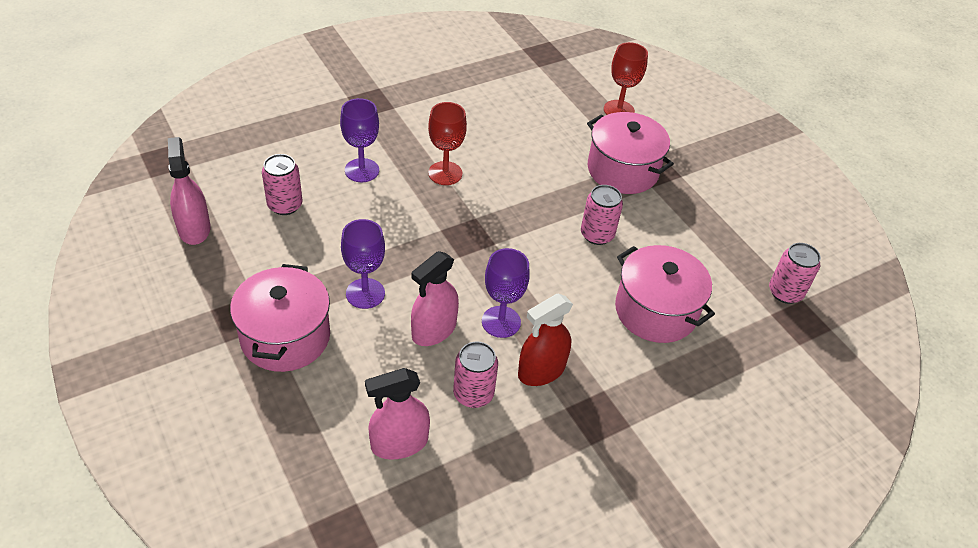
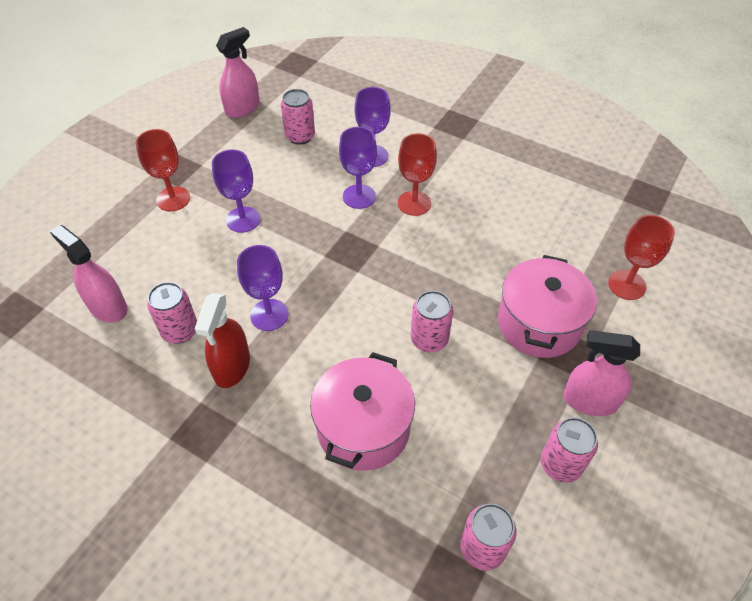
camera: 65 degrees right, 5 degrees up
(285, 337) = (173, 199): pink pot -> red goblet
(406, 202) = (359, 196): none -> purple goblet
(434, 330) = (232, 276): pink spray bottle -> pink spray bottle (590, 401)
(541, 370) = (232, 366): red spray bottle -> red spray bottle turned 105 degrees counterclockwise
(743, 222) = (560, 464): none -> pink can

